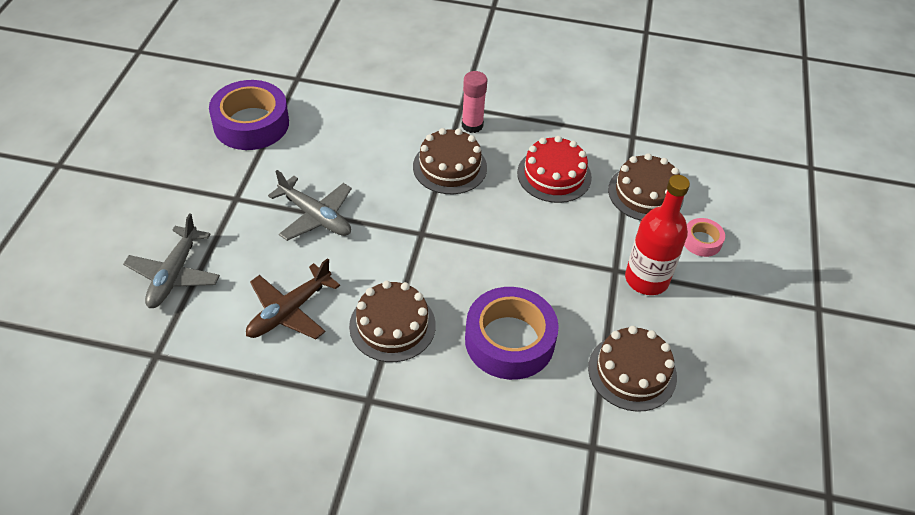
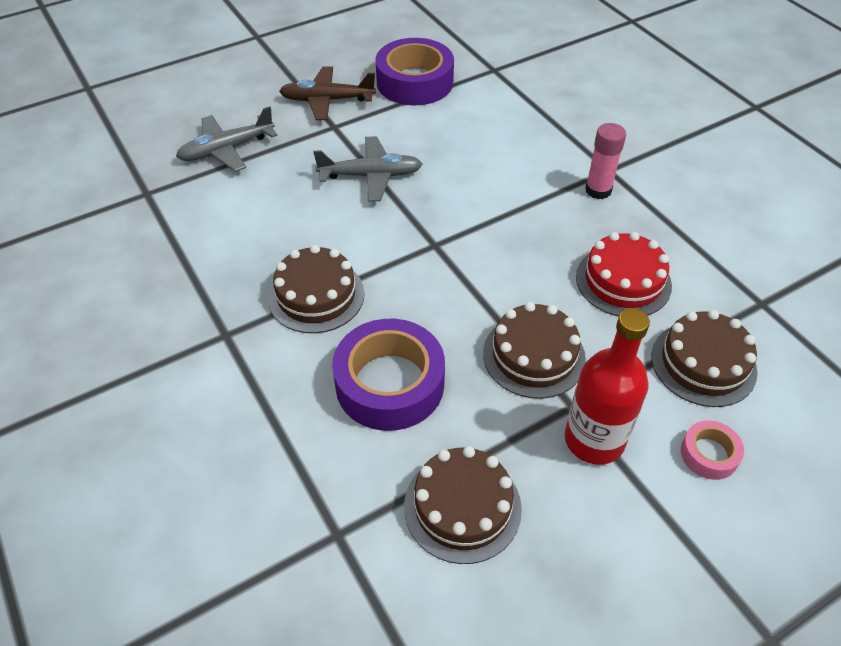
camera: 50 degrees right, 0 degrees up
(289, 311) = (261, 228): brown plane -> brown plane (327, 100)
(315, 216) = (371, 176): grey plane -> grey plane turned 90 degrees counterclockwise
(449, 167) = (530, 210): brown cake -> brown cake (533, 356)

